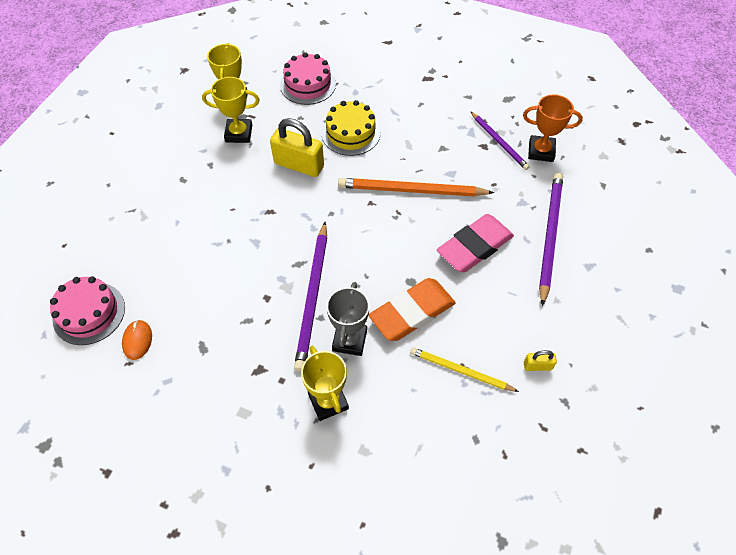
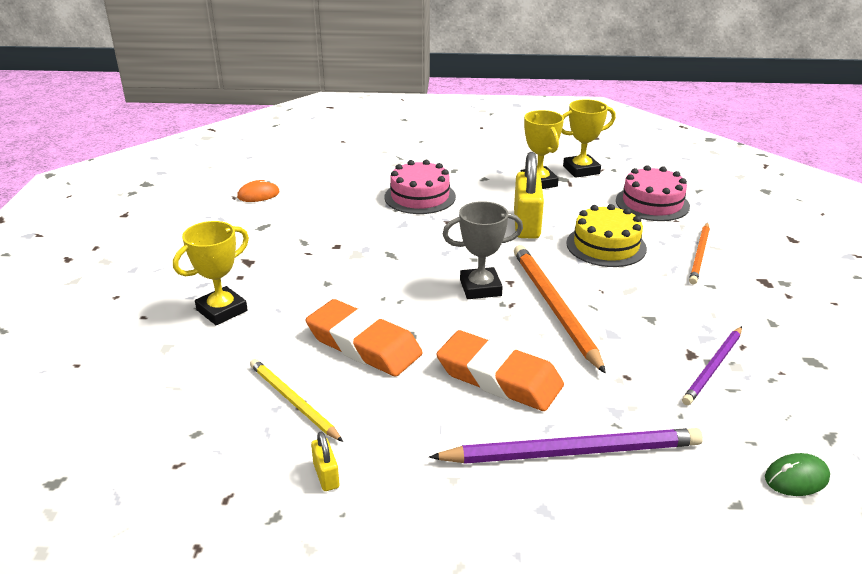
camera: 70 degrees right, 25 degrees down
(89, 313) = (278, 168): pink cake -> pink cake (420, 197)
(313, 297) = (351, 272): purple pencil -> none
(349, 340) = (305, 308): grey trophy -> grey trophy (480, 288)
(385, 92) = (699, 255): none -> orange pencil
(460, 371) = (293, 401): yellow pencil -> yellow pencil turned 45 degrees counterclockwise
(474, 247) = (499, 378): pink eraser -> orange eraser
(541, 151) = (738, 415): orange trophy -> none
(591, 153) = (796, 478): none -> green mouse

